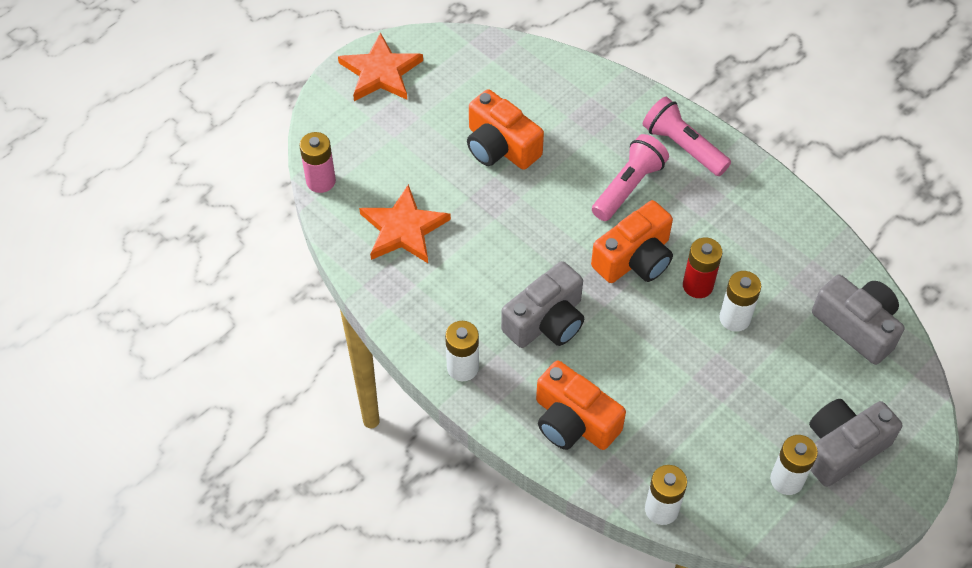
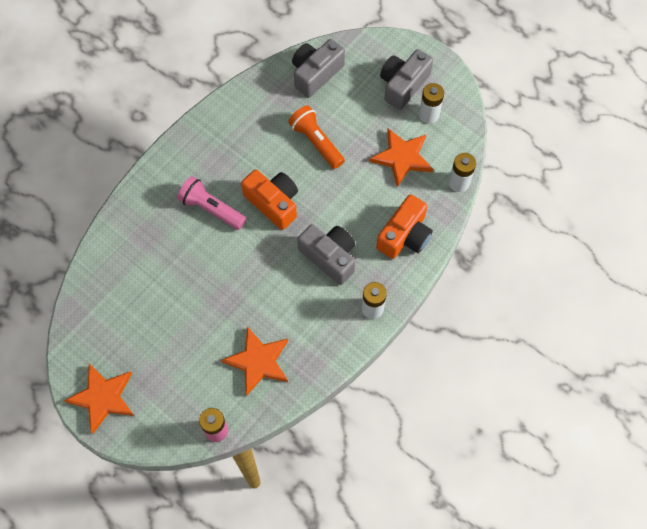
camera: 95 degrees left, 10 degrees up
(500, 146) = (177, 299): orange camera -> none
(683, 146) = (173, 174): pink flashlight -> none
(697, 285) = (292, 164): red battery -> none
(707, 432) = (402, 158): none -> orange star
(734, 318) = (316, 142): white battery -> orange flashlight
(842, 448) = (403, 85): grey camera -> grey camera turned 75 degrees clockwise

